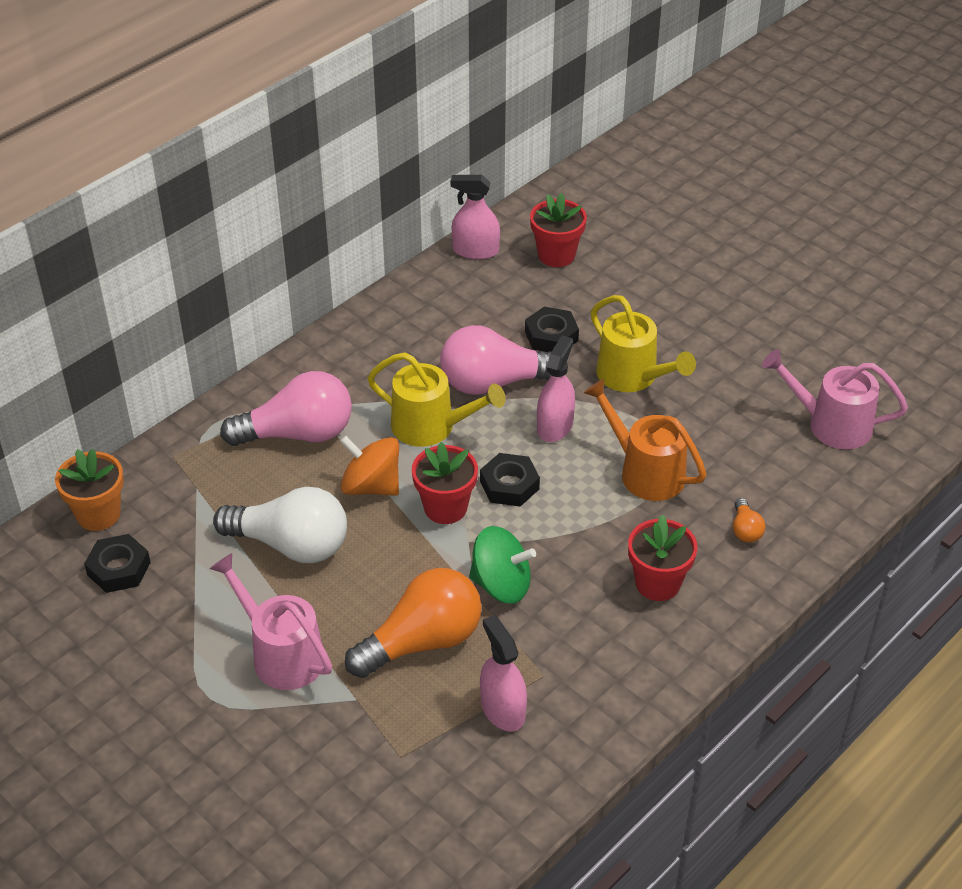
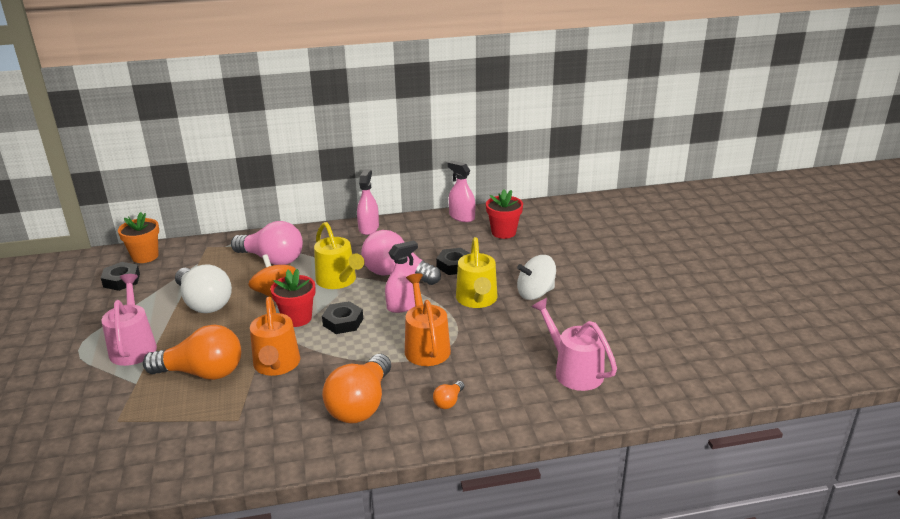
camera: 35 degrees right, 15 degrees down
(501, 584) = (276, 365): green spinning top -> orange watering can
(502, 709) = (195, 425): pink spray bottle -> pink spray bottle (368, 228)
(658, 583) = (361, 405): red flower pot -> orange light bulb
(689, 335) = (535, 293): none -> white spinning top

